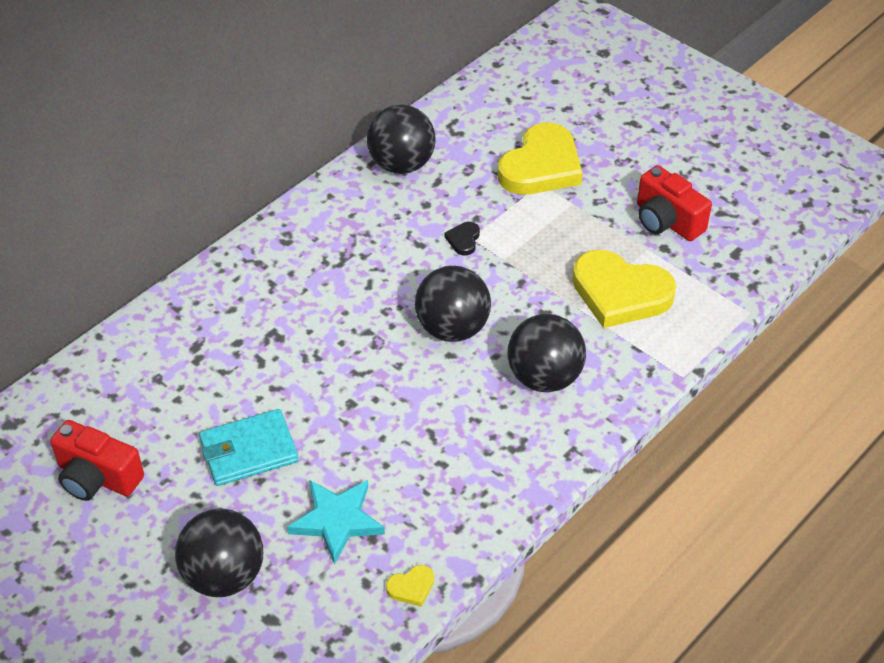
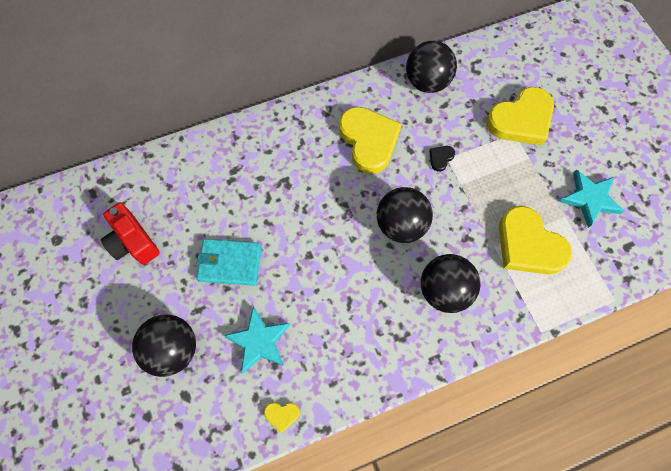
camera: 25 degrees right, 20 degrees up
(361, 252) = (369, 141): none -> yellow heart
(666, 221) = (590, 199): red camera -> turquoise star

